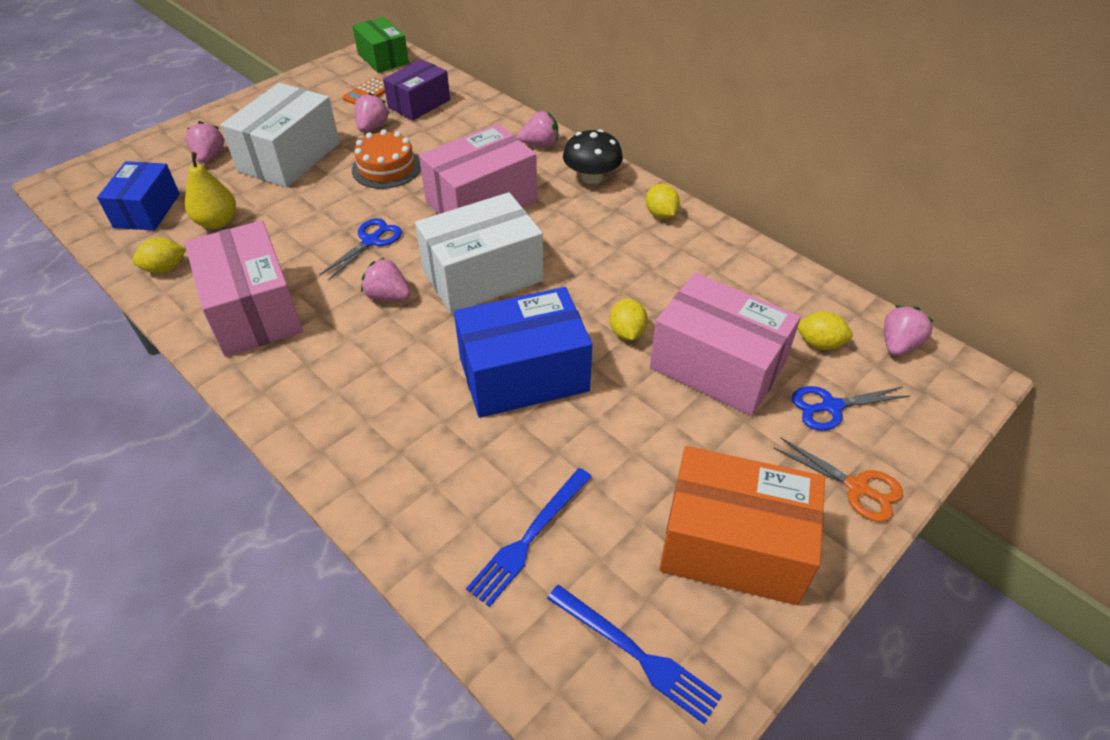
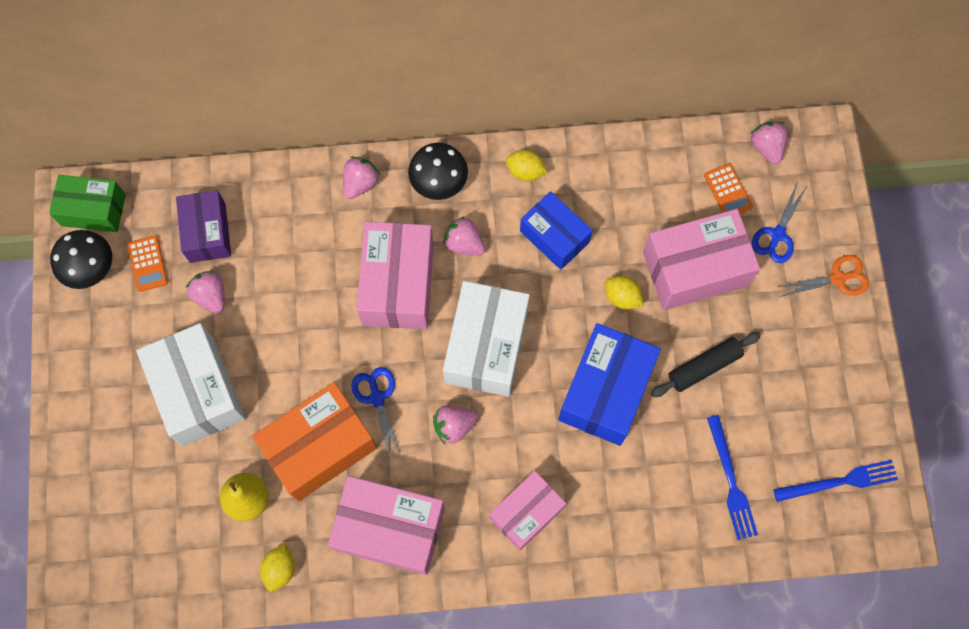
camera: 50 degrees left, 25 degrees up
(147, 210) = (180, 547): blue box -> blue box (554, 237)
(209, 157) = (136, 457): pink strawberry -> pink strawberry (464, 243)
(339, 75) = (89, 267): none -> black mushroom
(344, 390) = (526, 513): none -> pink box
(386, 168) = (286, 324): orange cake -> none
(629, 433) = (704, 367): none -> black rolling pin
(733, 545) = (819, 377): orange box -> orange box (320, 447)
(819, 343) = (728, 191): yellow lemon -> orange calculator

